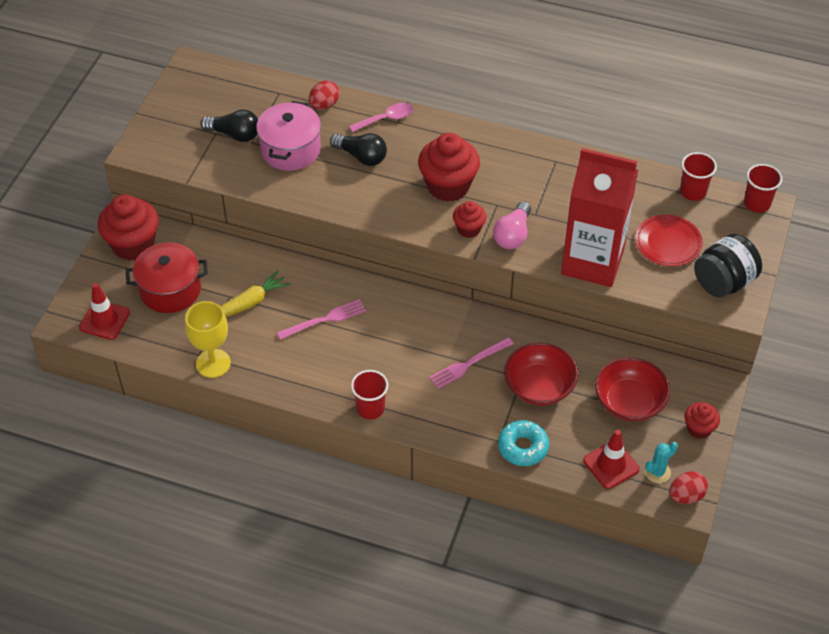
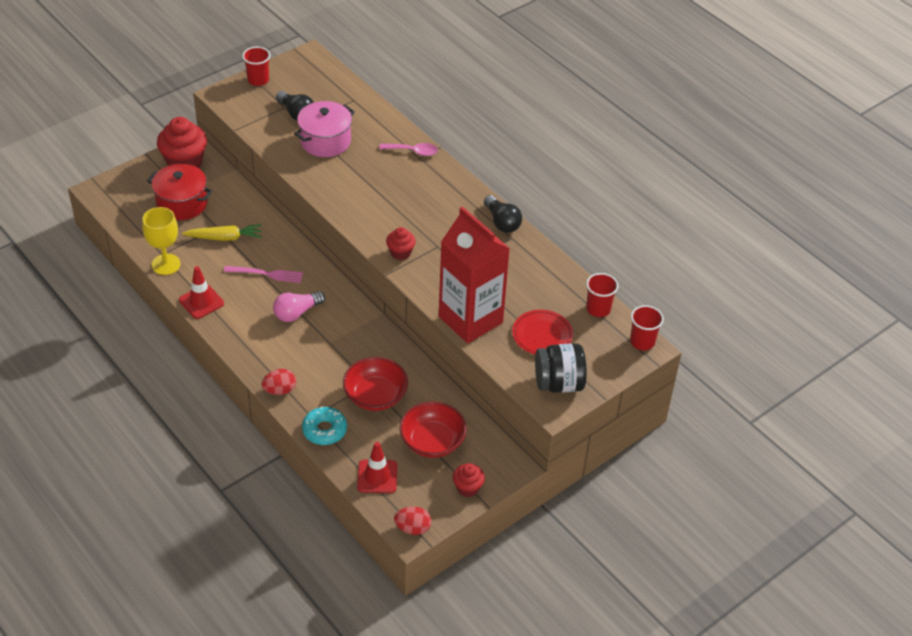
camera: 30 degrees right, 5 degrees down
(104, 320) = (122, 202): red traffic cone -> red traffic cone (201, 302)
(324, 105) = (377, 122): red egg -> red egg (279, 390)
(361, 157) = (370, 168): black light bulb -> black light bulb (502, 222)
(370, 408) = (243, 348): red cup -> red cup (258, 80)
(448, 186) = (414, 217): red cupcake -> none
(468, 364) = (339, 354): pink fork -> none
(513, 235) = (429, 272): pink light bulb -> pink light bulb (296, 313)
(657, 472) = (407, 500): turquoise cactus -> none

